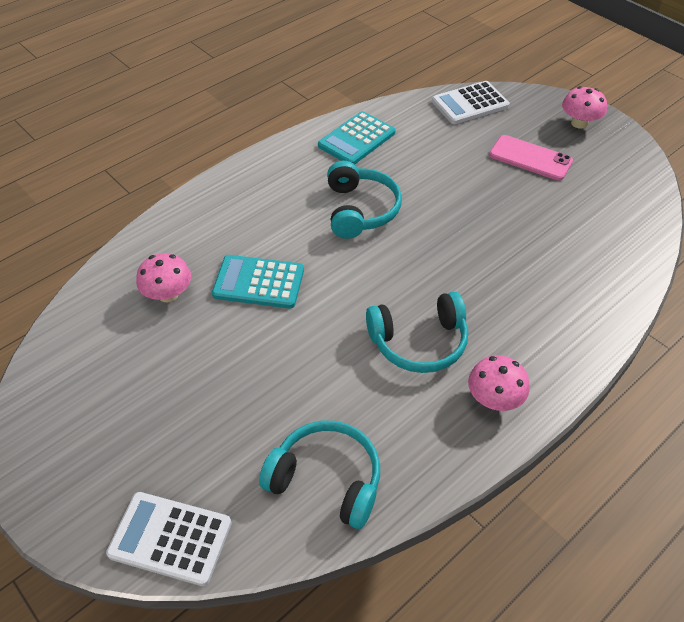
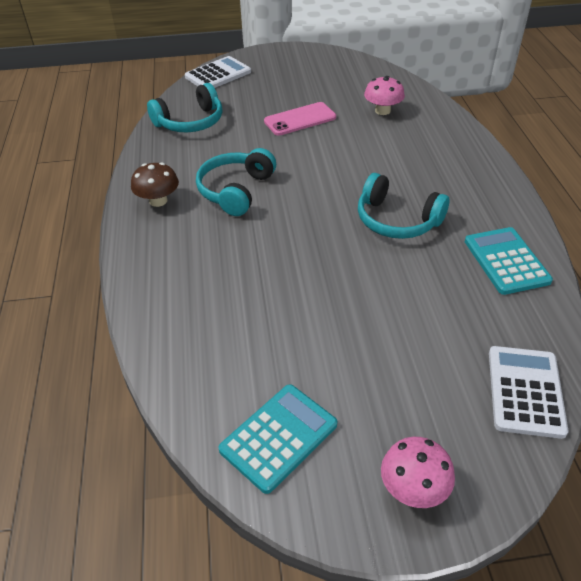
camera: 125 degrees right, 5 degrees down
(258, 282) = (359, 146): turquoise calculator -> turquoise calculator (278, 437)
(494, 399) = (158, 201): pink mushroom -> brown mushroom
(530, 158) = (380, 383): pink phone -> pink phone (300, 119)

